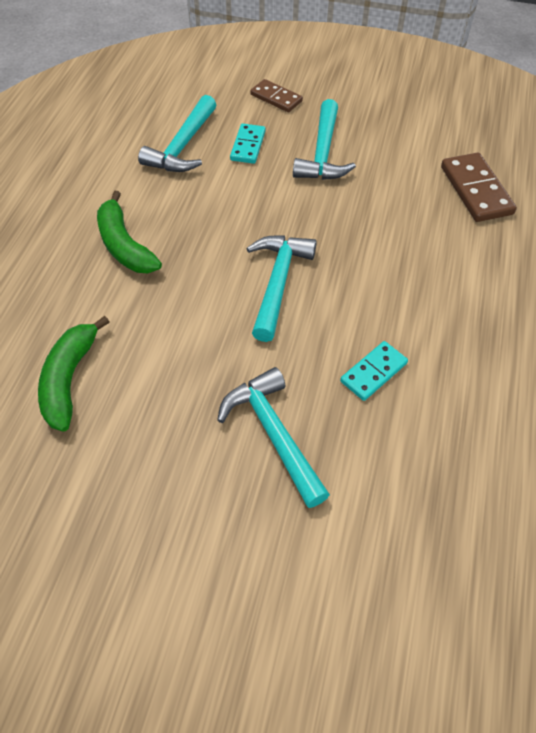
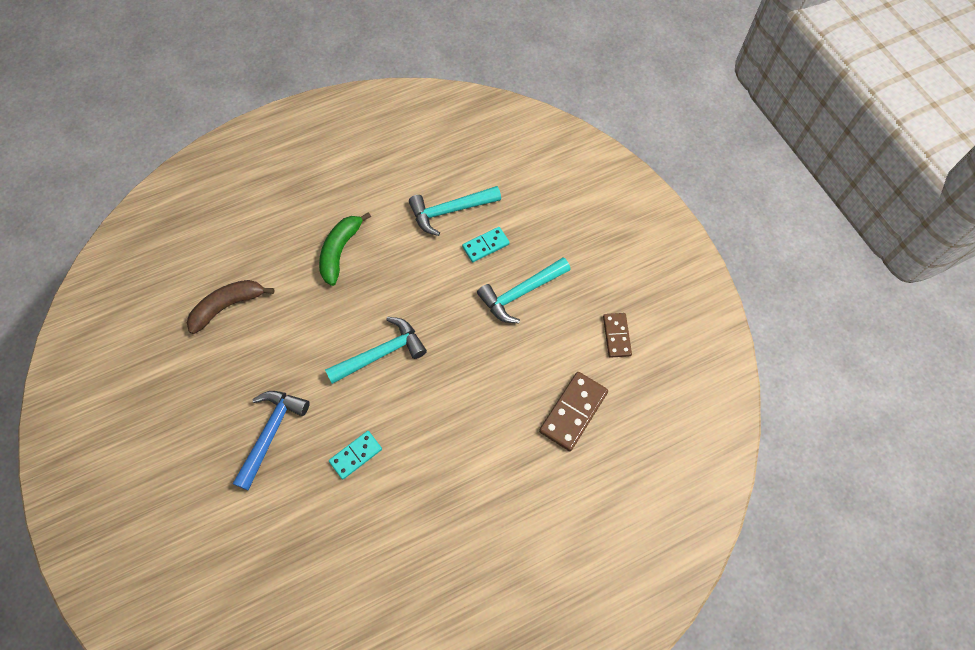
camera: 50 degrees right, 10 degrees up
(69, 379) = (228, 306): green banana -> brown banana
(273, 433) = (271, 433): turquoise hammer -> blue hammer
(276, 98) = (550, 224): brown domino -> brown domino (616, 336)
(373, 372) = (356, 455): turquoise domino -> turquoise domino turned 45 degrees counterclockwise

